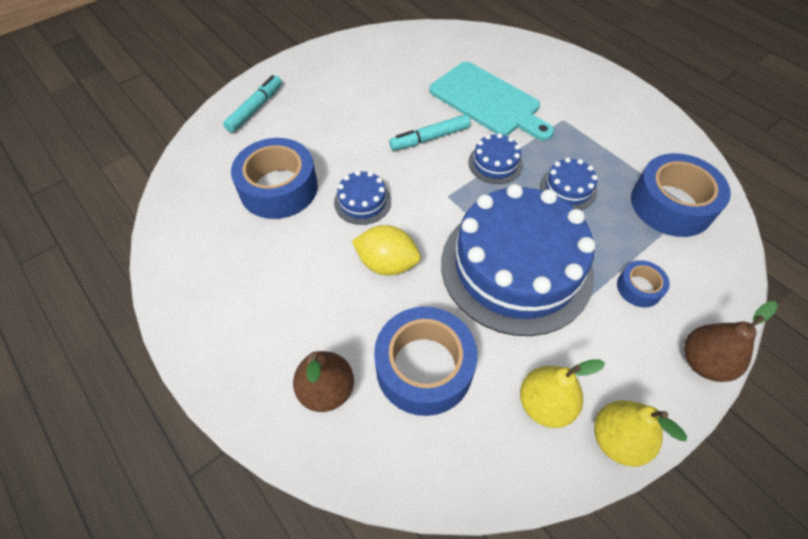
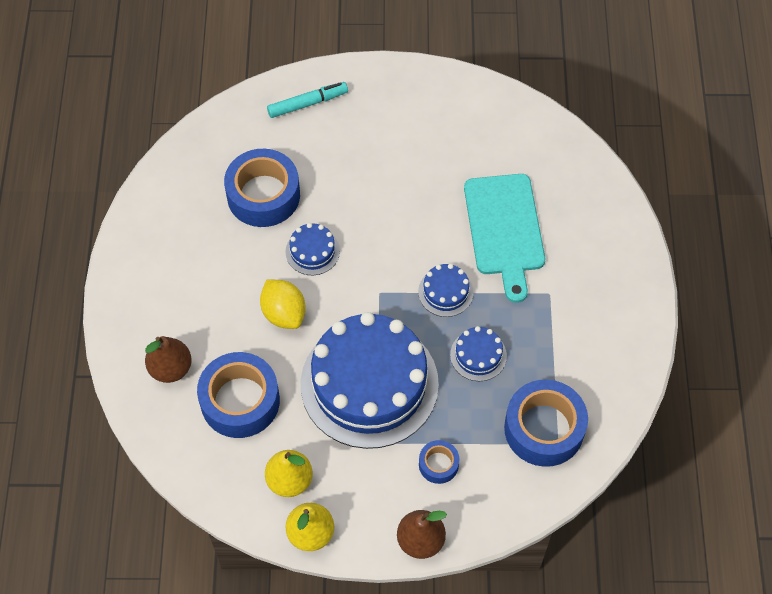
camera: 40 degrees right, 5 degrees up
(430, 138) = (418, 231): turquoise marker -> none

